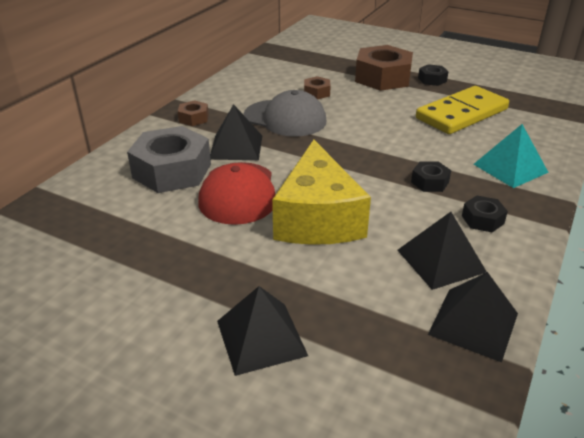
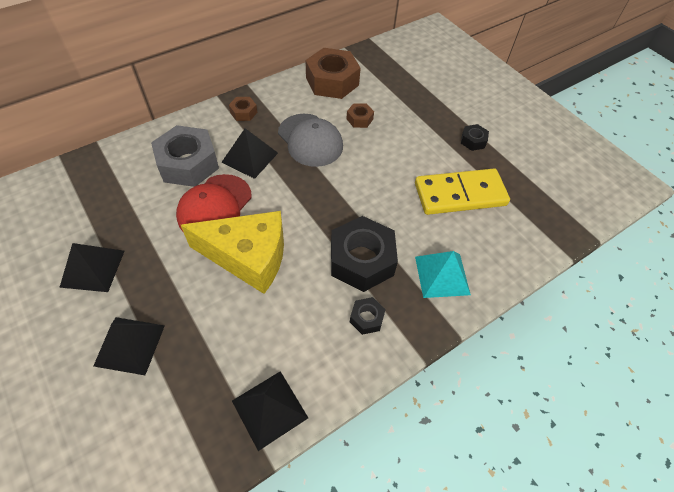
camera: 25 degrees right, 20 degrees up
(317, 218) = (248, 257): yellow cheese -> yellow cheese turned 105 degrees counterclockwise
(383, 78) = (431, 121): brown nut -> brown nut (332, 81)
(429, 182) = (361, 260): black nut -> black nut, size x2.14
(441, 261) = (298, 342): black pyramid -> black pyramid (92, 268)

